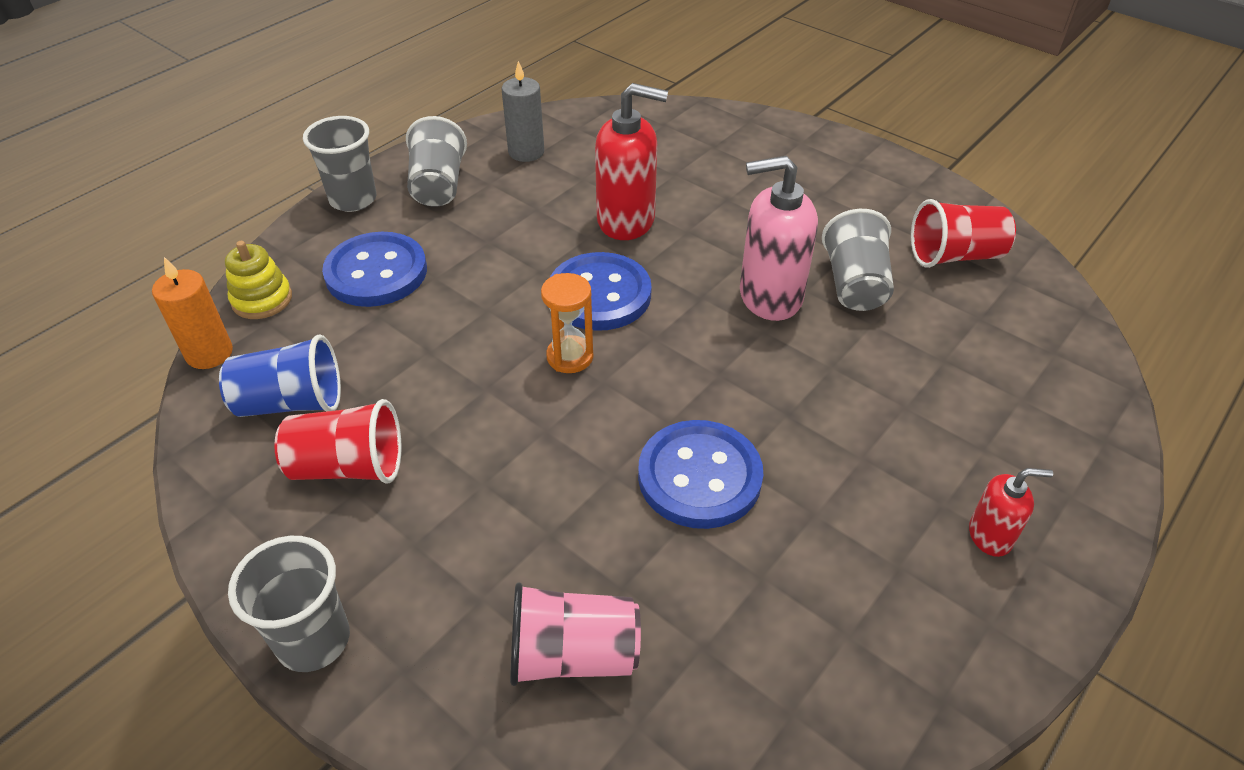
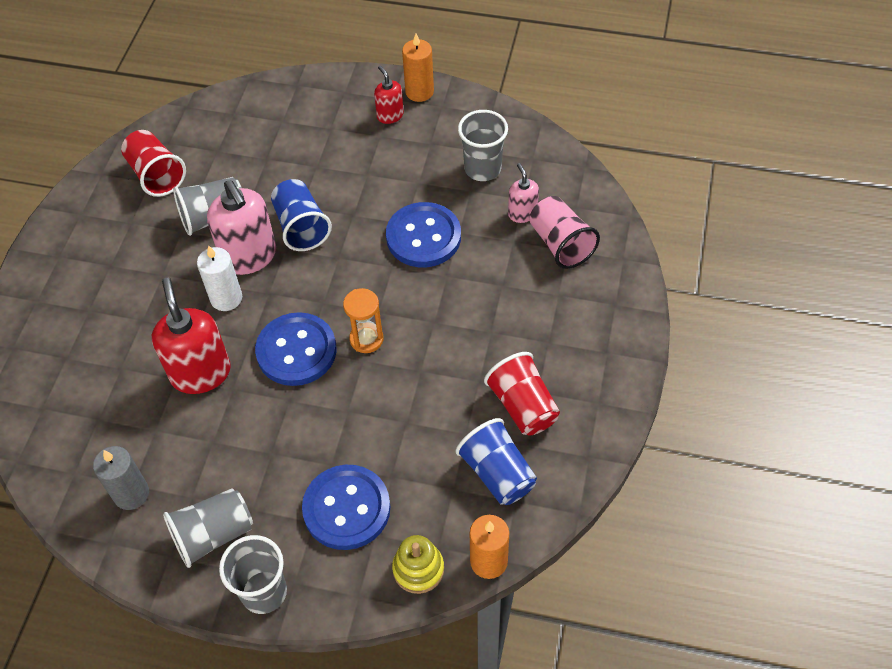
camera: 115 degrees left, 10 degrees up
(313, 640) = (628, 351): grey cup -> grey cup (482, 169)
(670, 629) = (522, 213): none -> pink soap dispenser
(716, 262) = (226, 298): none -> white candle
(793, 356) = (301, 227): none -> blue cup
(1042, 604) = (419, 92): none -> orange candle

